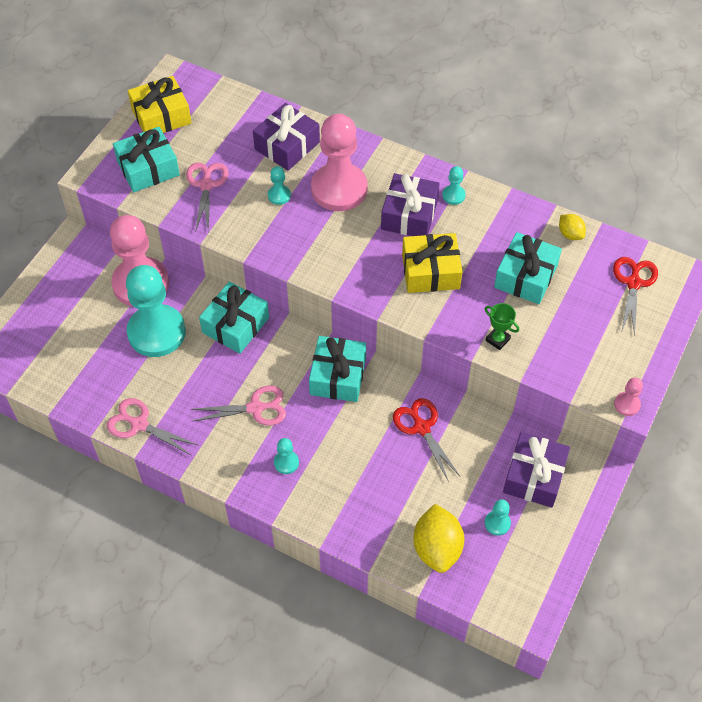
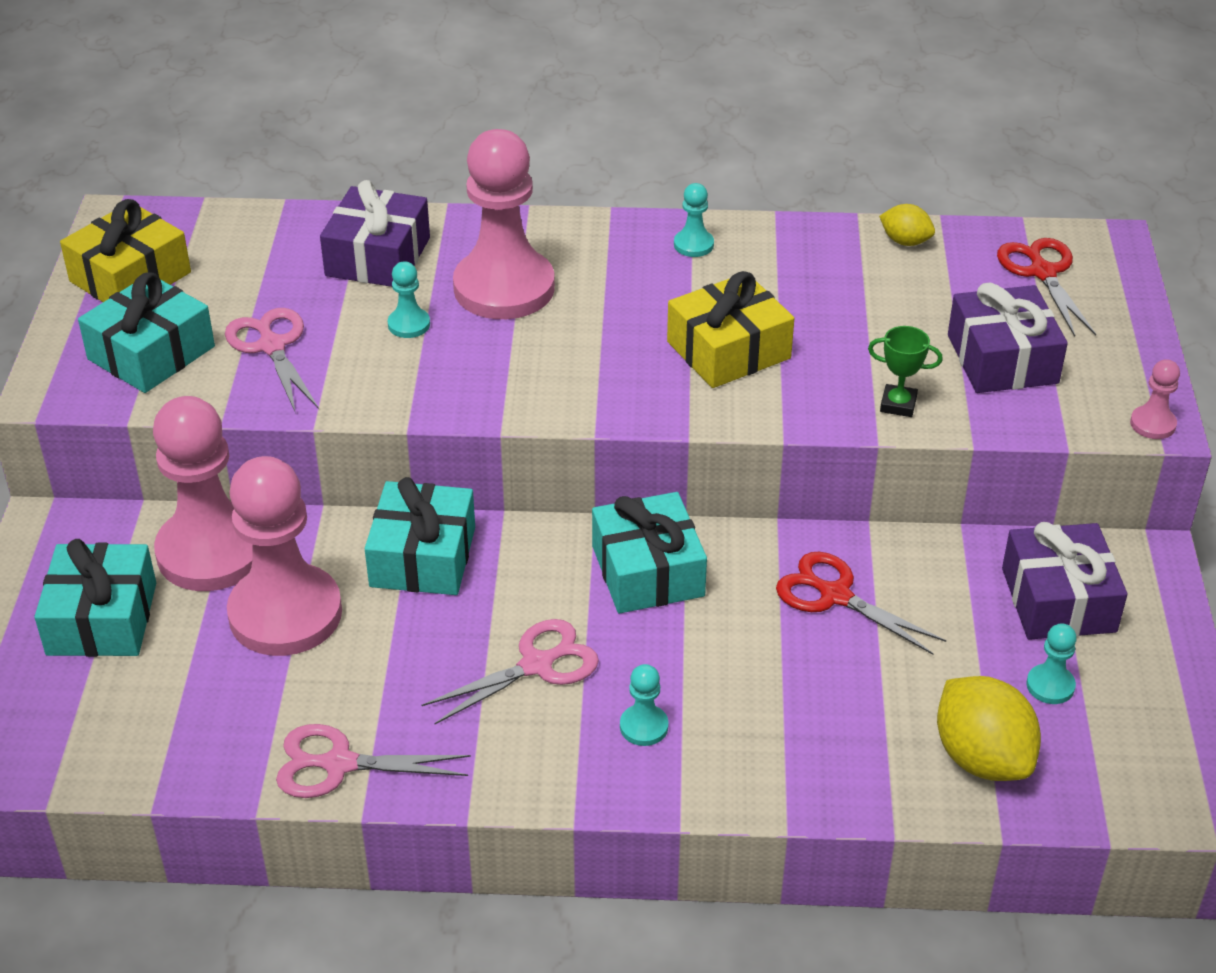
camera: 25 degrees left, 15 degrees down
(156, 332) = (285, 614): turquoise pawn -> pink pawn
(409, 215) = (642, 288): purple gift -> purple gift (1002, 359)
(525, 276) = (879, 312): turquoise gift -> turquoise gift (102, 619)

